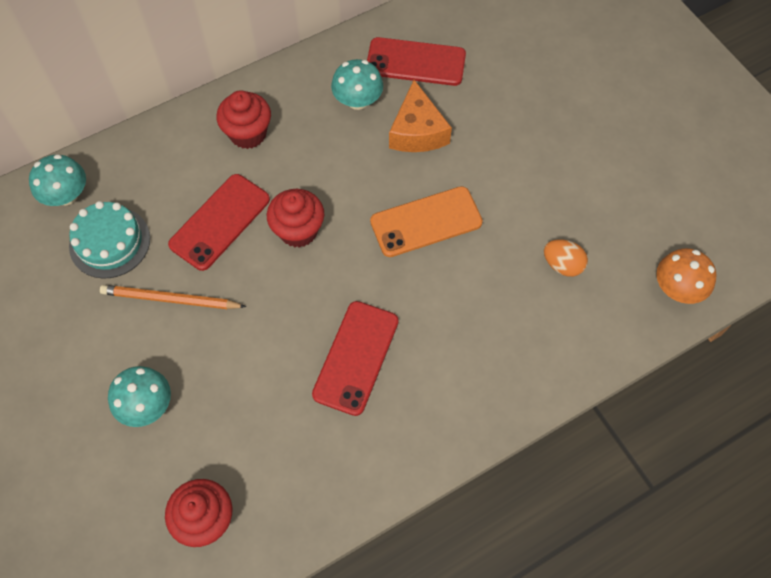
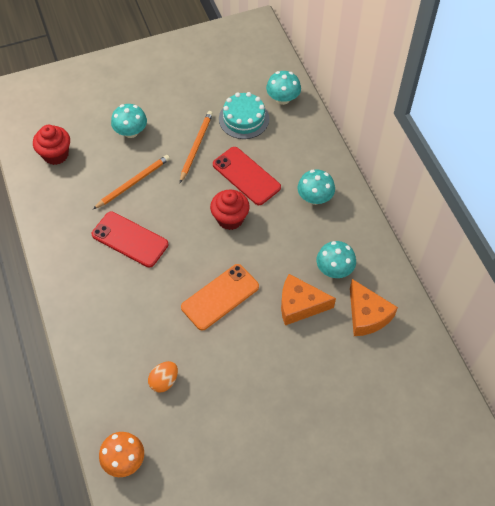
camera: 100 degrees right, 5 degrees down
(248, 134) = (315, 198): red cupcake -> turquoise mushroom
(251, 377) = (133, 183): none -> orange pencil
(415, 62) = (367, 315): red phone -> orange cheese
(426, 222) = (220, 297): orange phone -> orange phone turned 60 degrees clockwise

